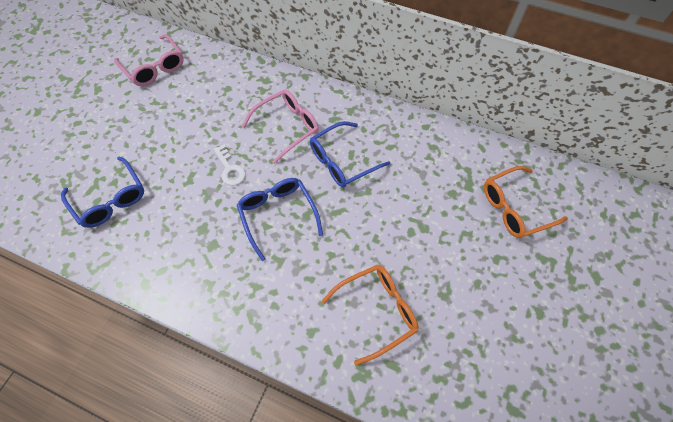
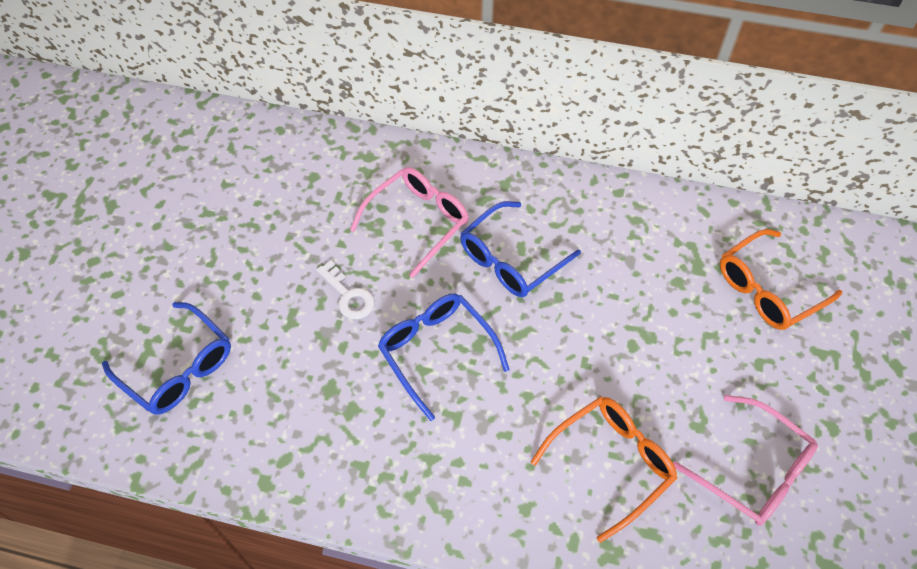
camera: 10 degrees left, 5 degrees down
(154, 67) = (192, 160): pink glasses -> pink glasses (752, 470)

